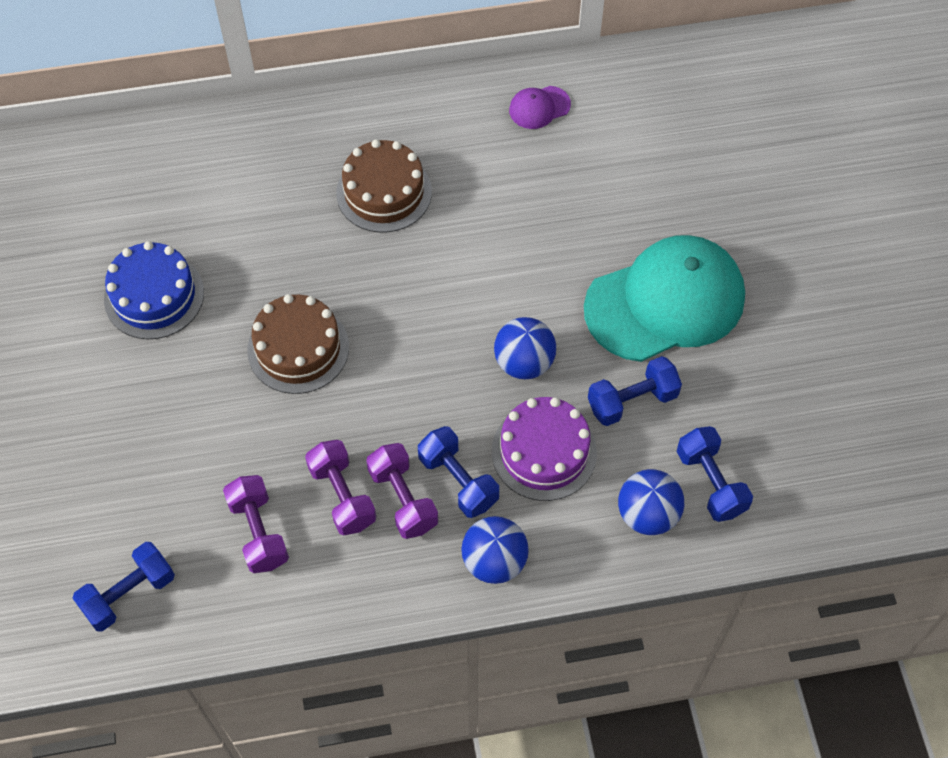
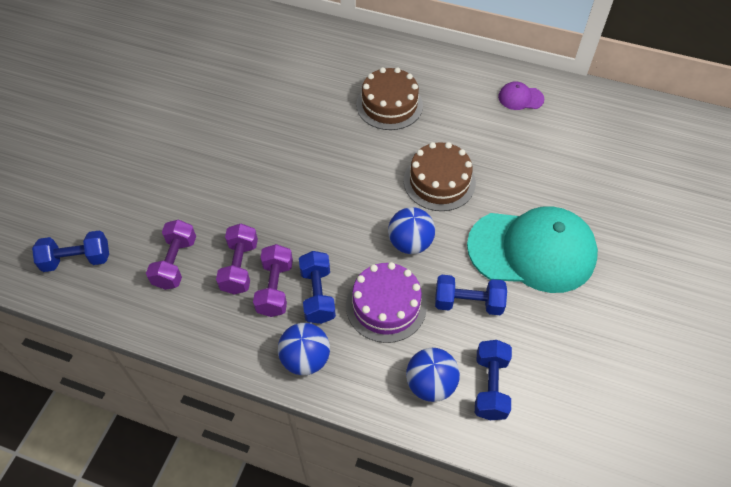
camera: 30 degrees right, 5 degrees down
(154, 296) = (216, 103): blue cake -> none
(298, 348) = (276, 168): brown cake -> brown cake (439, 182)

